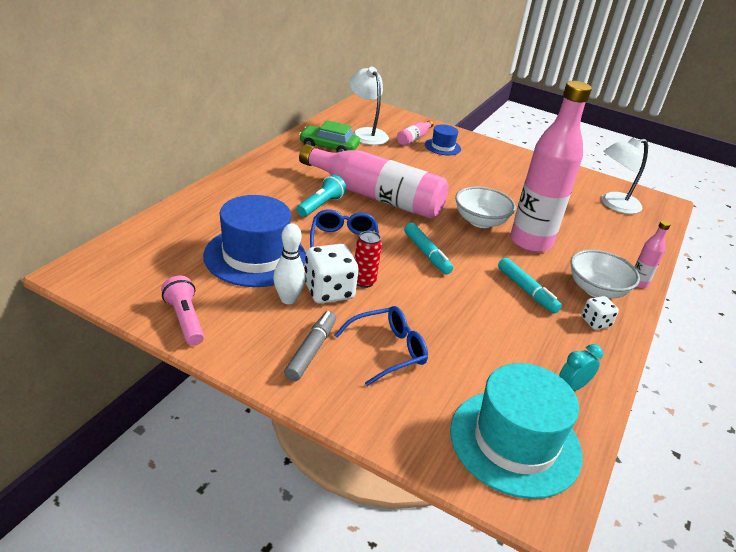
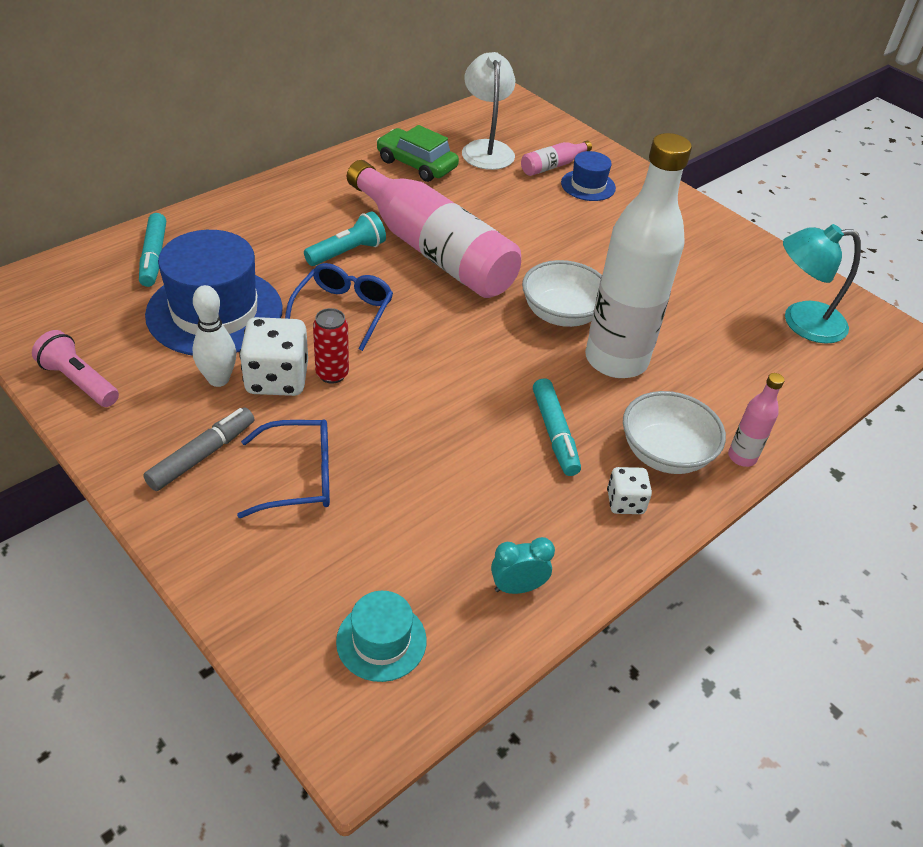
camera: 20 degrees right, 10 degrees up
(185, 320) = (79, 381): pink flashlight -> pink flashlight turned 45 degrees counterclockwise
(426, 253) = (447, 349): turquoise marker -> turquoise marker (154, 256)
(515, 442) = (381, 641): turquoise hat -> turquoise hat, size x0.50
(530, 242) = (616, 360): pink bottle -> white bottle
(614, 204) = (801, 322): white lamp -> turquoise lamp

